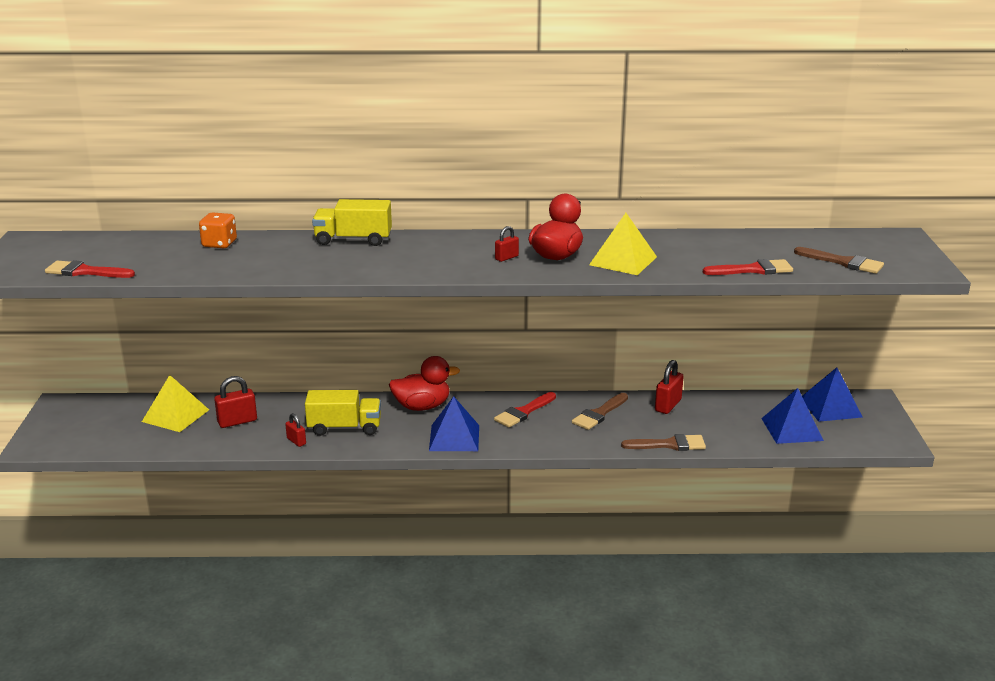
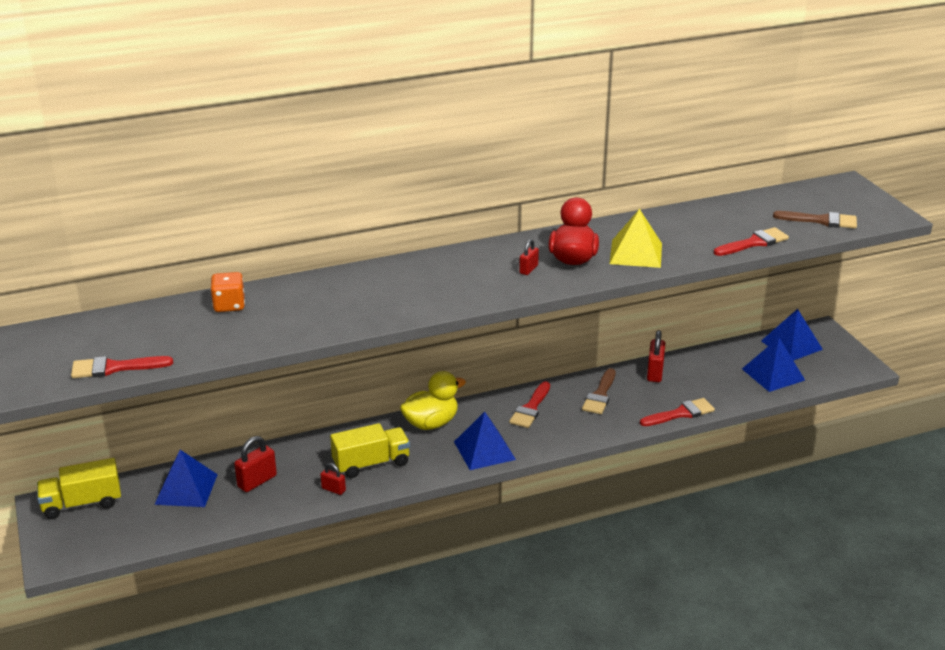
camera: 20 degrees left, 5 degrees up
(175, 415) = (186, 489): yellow pyramid -> blue pyramid
(353, 240) = (363, 275): yellow truck -> yellow truck (82, 503)
(422, 406) = (431, 423): red duck -> yellow duck
(669, 444) = (680, 413): brown brush -> red brush

